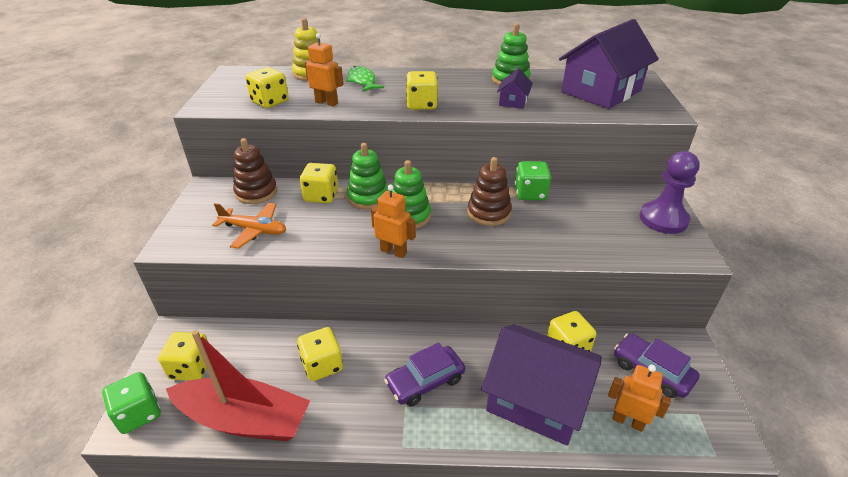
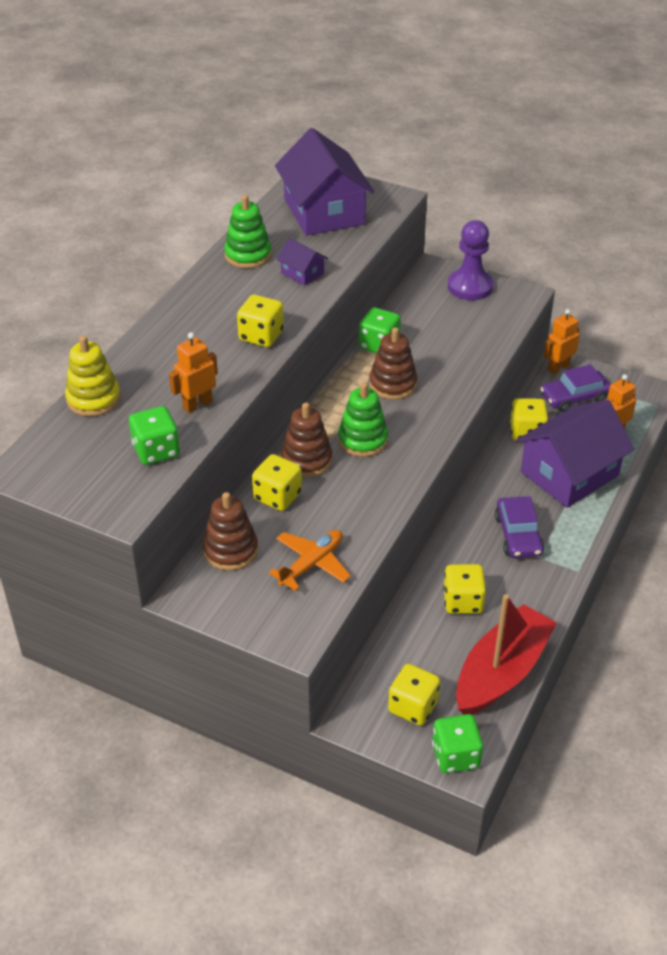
camera: 65 degrees left, 5 degrees up
(270, 102) = (156, 451): yellow dice -> green dice
(362, 81) = (156, 362): green fish -> none
(368, 197) = (306, 460): green stacking toy -> brown stacking toy
(393, 251) = (414, 467): orange robot -> orange robot (558, 367)

